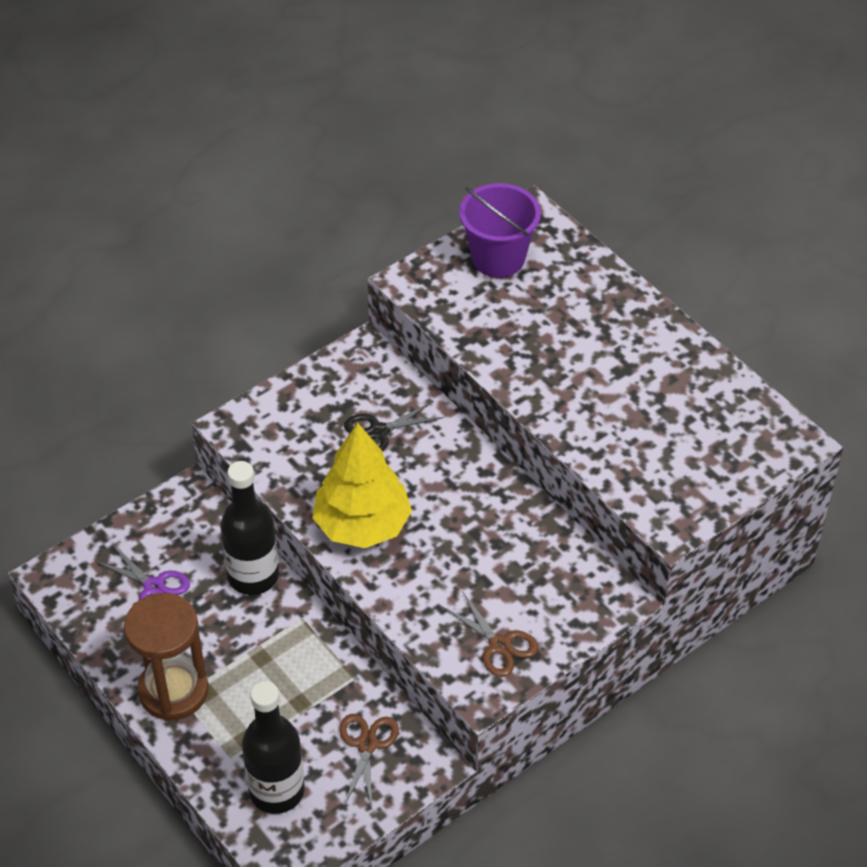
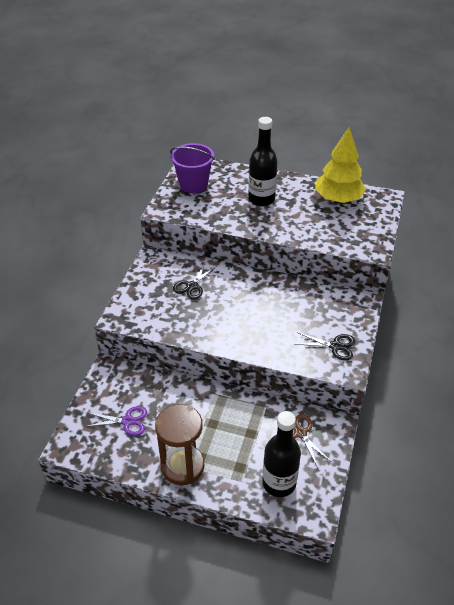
camera: 35 degrees left, 5 degrees down
(253, 576) = (174, 388): black bottle -> black bottle (261, 199)
(362, 525) = (223, 329): yellow tree -> yellow tree (338, 199)
(499, 645) = (335, 346): brown scissors -> black scissors

